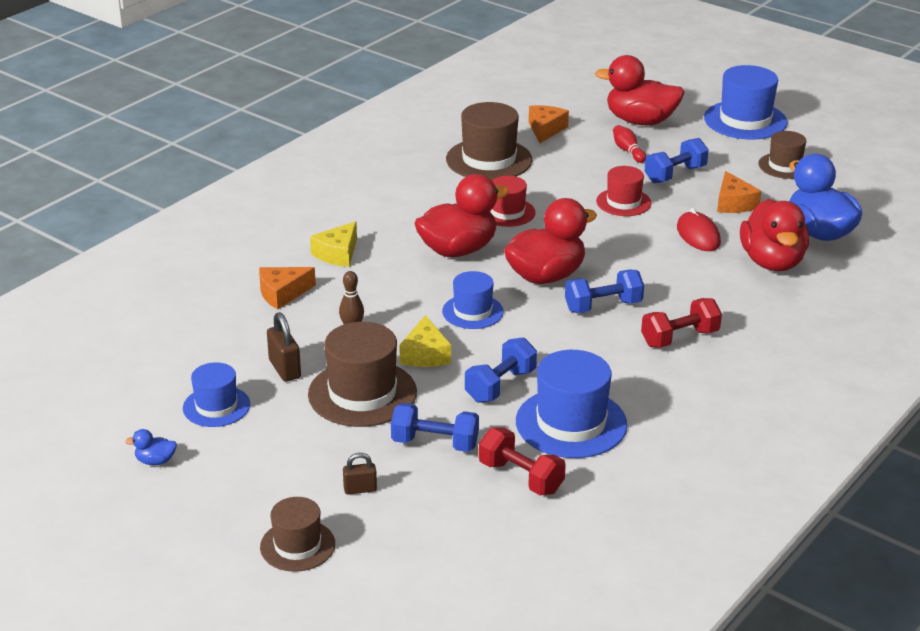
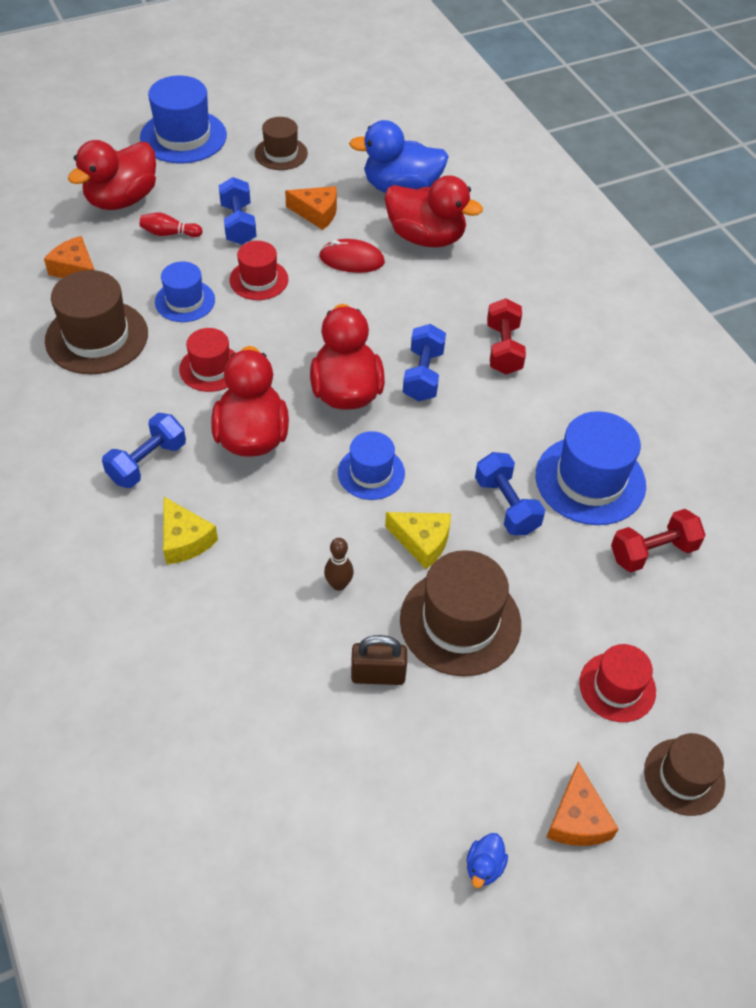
camera: 65 degrees left, 20 degrees up
(216, 406) = (412, 767): blue hat -> blue hat (185, 301)
(282, 293) = (229, 622): orange cheese -> orange cheese (577, 819)
(360, 489) = (617, 687): brown padlock -> red hat
(435, 443) = (572, 595): blue dumbbell -> blue dumbbell (147, 462)

